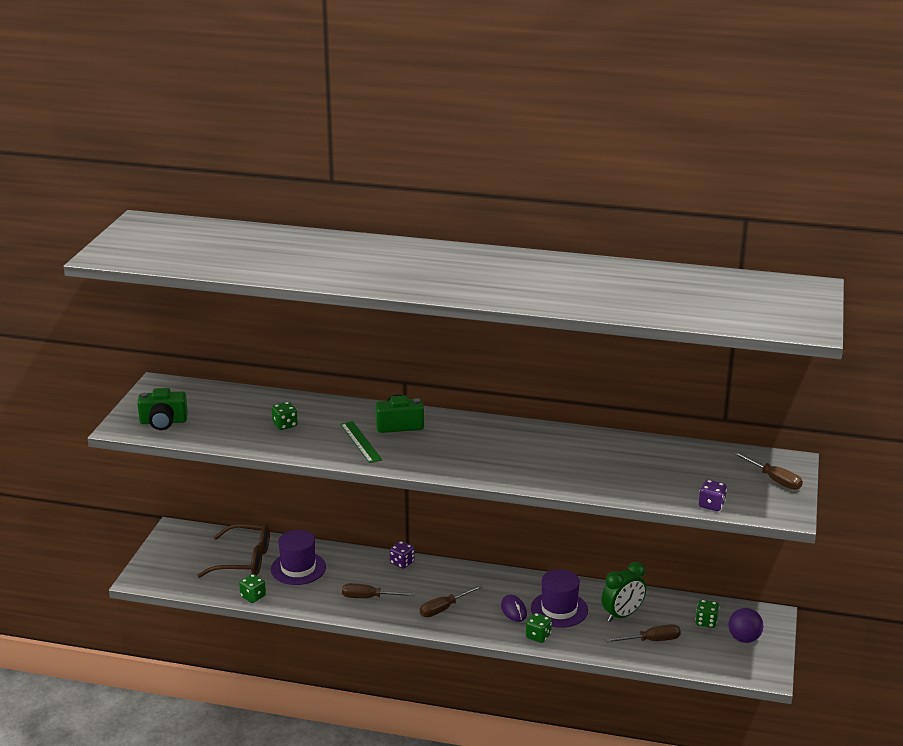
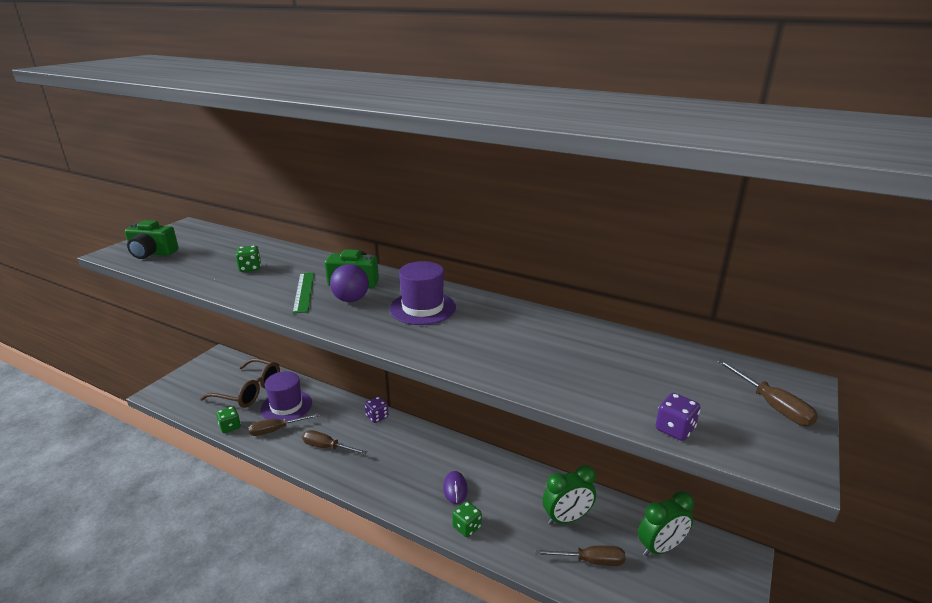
camera: 15 degrees right, 0 degrees up
(444, 608) = (388, 473): brown screwdriver -> brown screwdriver (276, 430)
(559, 609) = (501, 497): purple hat -> purple hat (422, 308)
(706, 622) = (660, 548): green dice -> green clock
(744, 639) = (703, 582): purple ball -> purple ball (351, 299)

